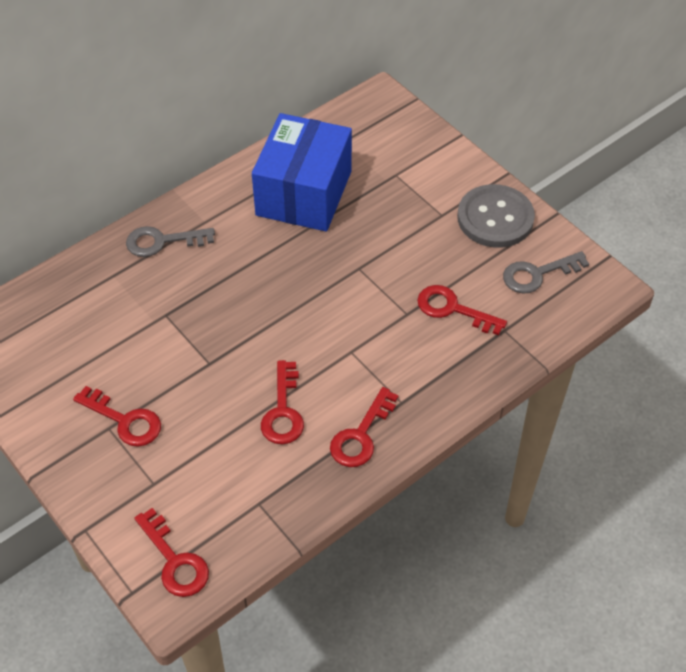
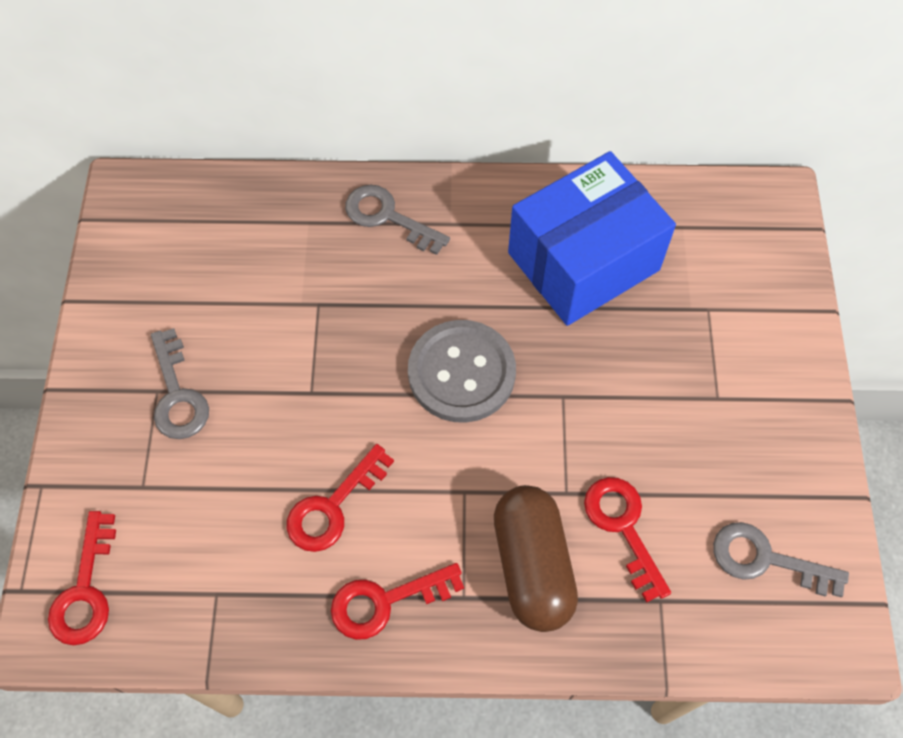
camera: 40 degrees right, 10 degrees up
(125, 420) = (177, 395): red key -> grey key
(423, 361) = (532, 565): none -> brown capsule
(495, 218) = (778, 448): grey button -> grey button (461, 373)

